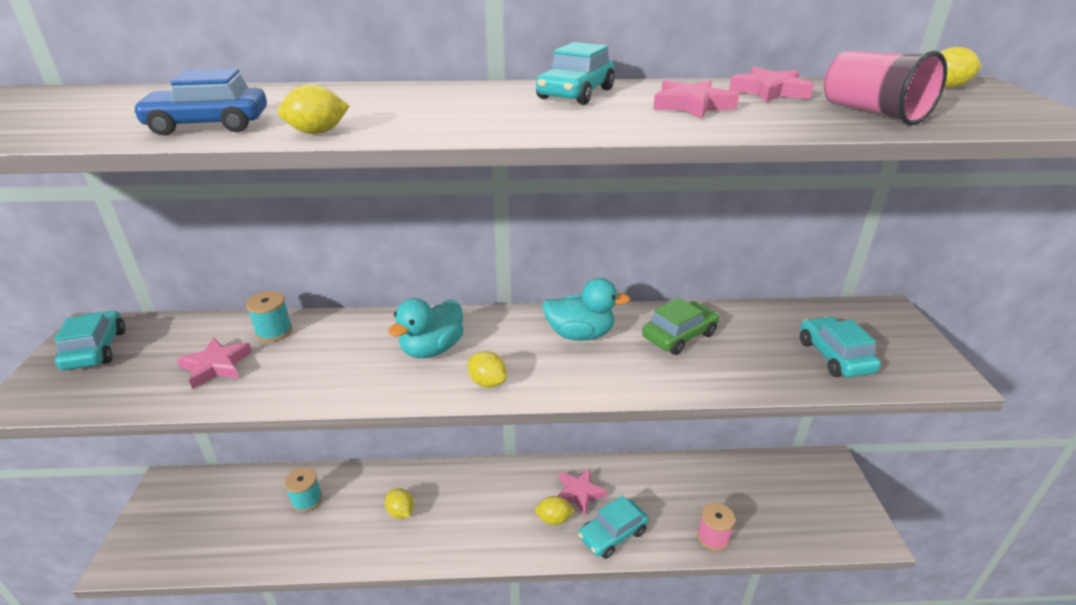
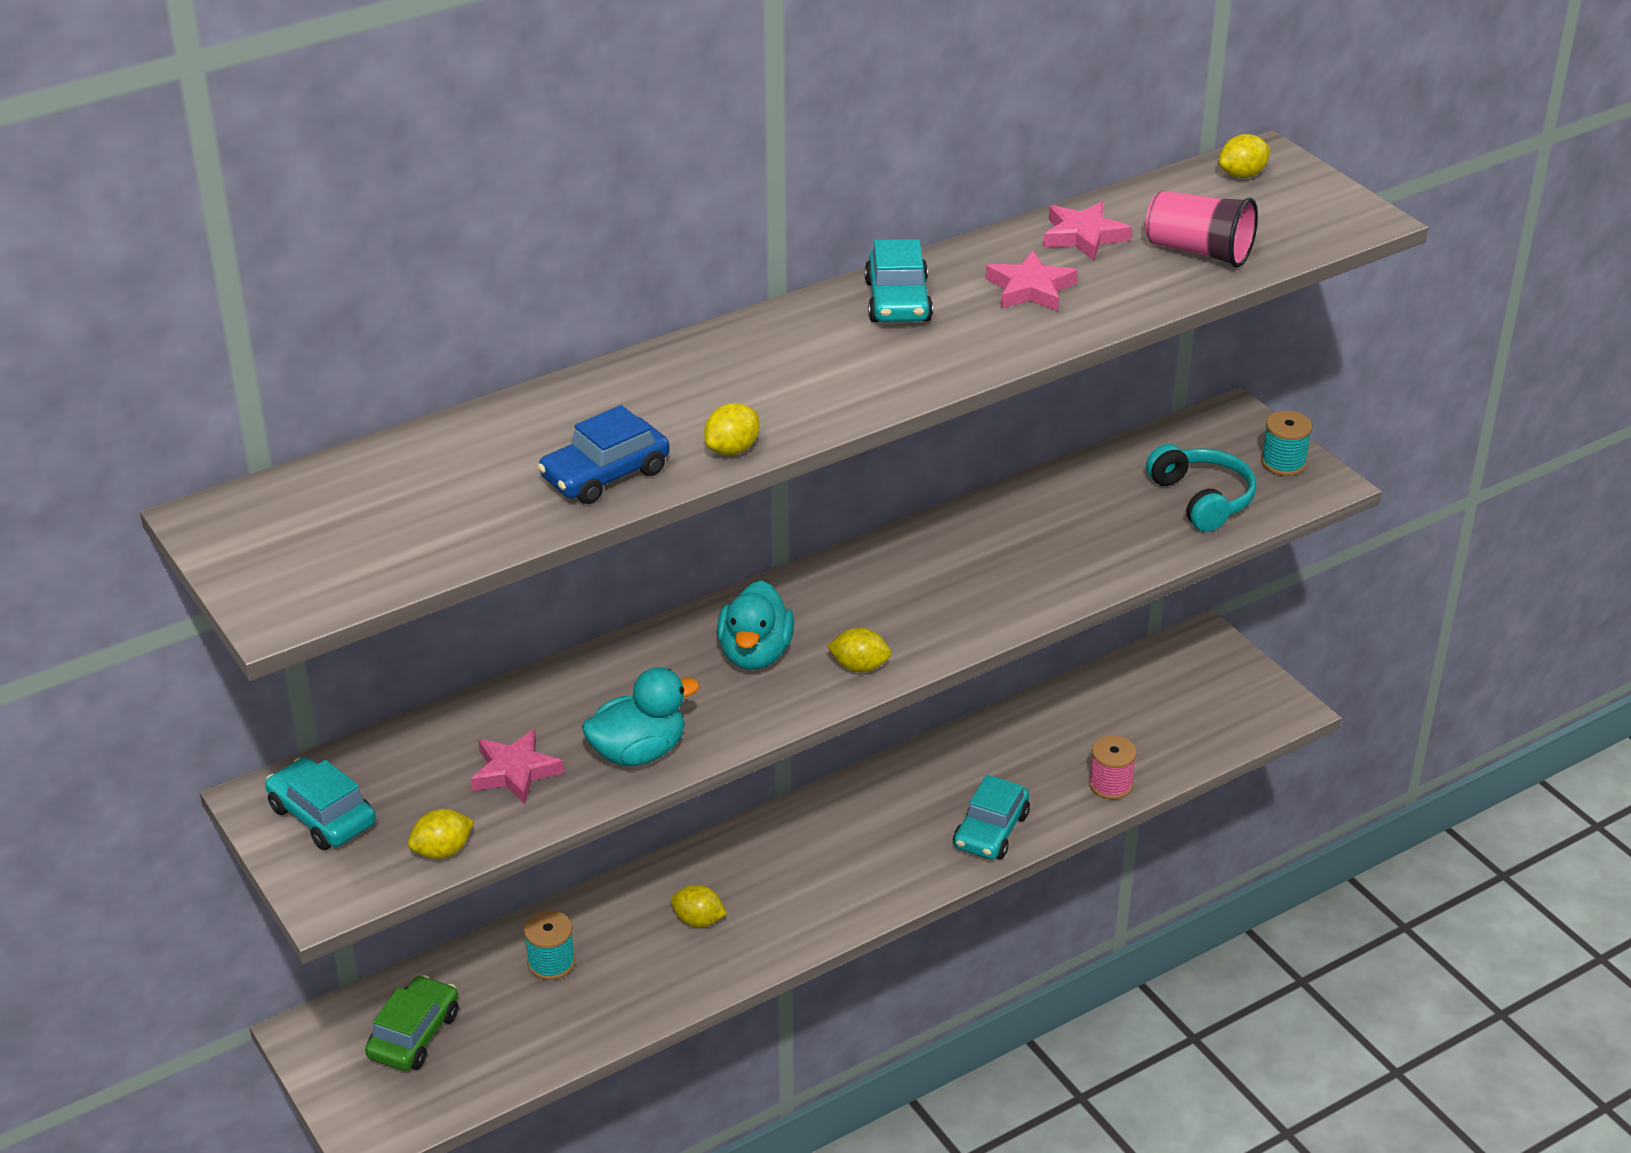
camera: 30 degrees left, 5 degrees up
(274, 332) = (528, 708): turquoise spool -> turquoise spool (1283, 463)
(554, 519) = (906, 844): yellow lemon -> yellow lemon (442, 851)
(579, 493) = (915, 802): pink star -> none
(580, 334) = (911, 572): turquoise duck -> turquoise duck (638, 752)
(679, 335) = (1024, 533): green car -> green car (414, 1034)
(834, 356) = (1202, 499): turquoise car -> turquoise headphones

